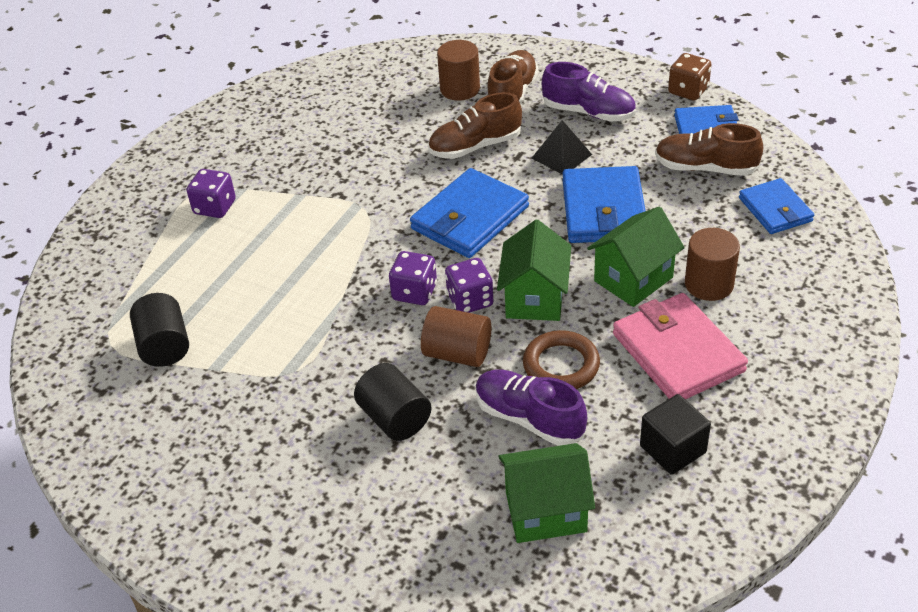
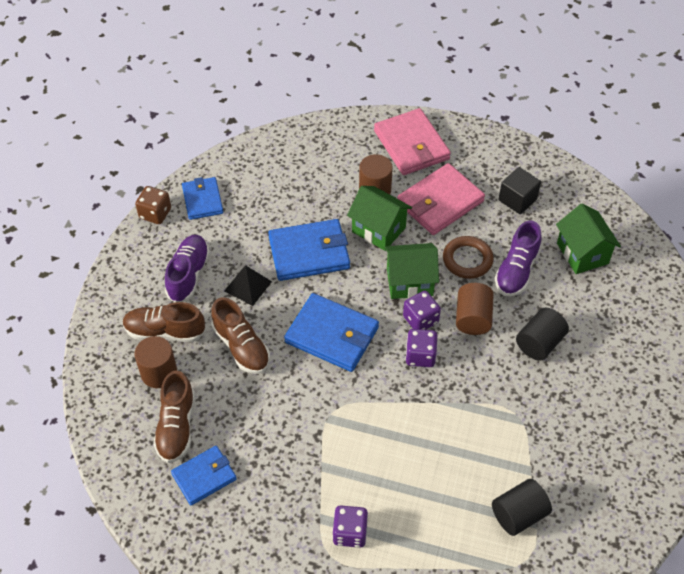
camera: 105 degrees left, 10 degrees up
(705, 168) = (253, 198): brown shoe -> brown shoe (176, 426)
(775, 209) = (294, 159): blue wallet -> blue wallet (204, 476)
(802, 337) = (411, 145): none -> pink wallet

